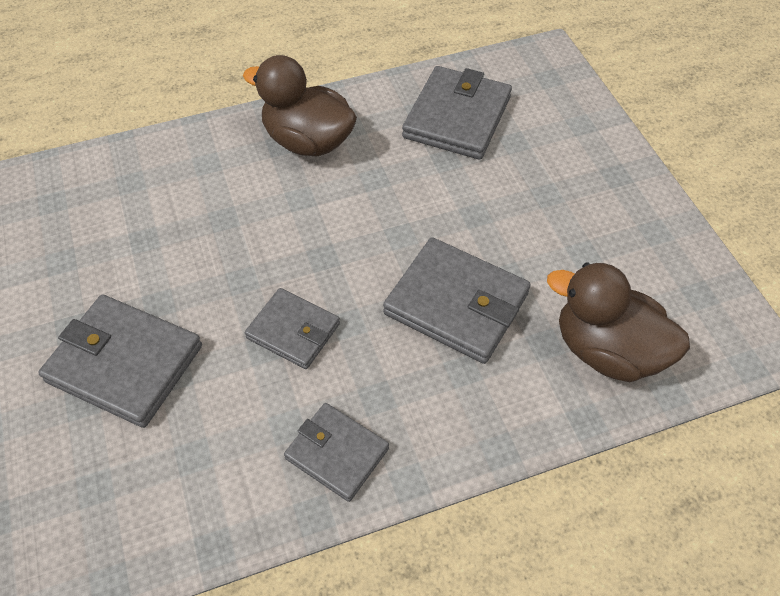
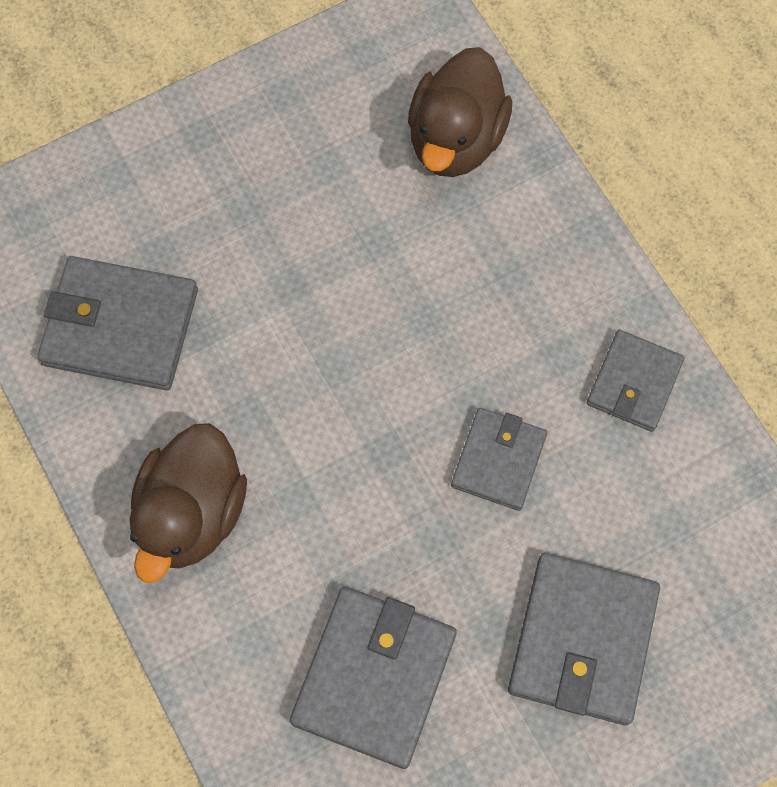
camera: 100 degrees left, 15 degrees up
(456, 304) = (426, 292): grey wallet -> grey wallet (374, 677)

